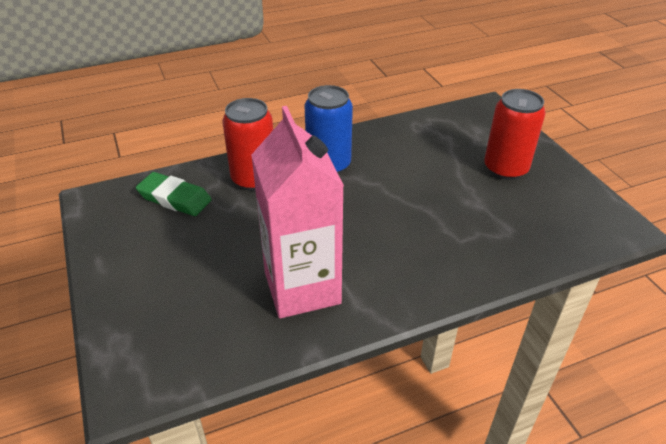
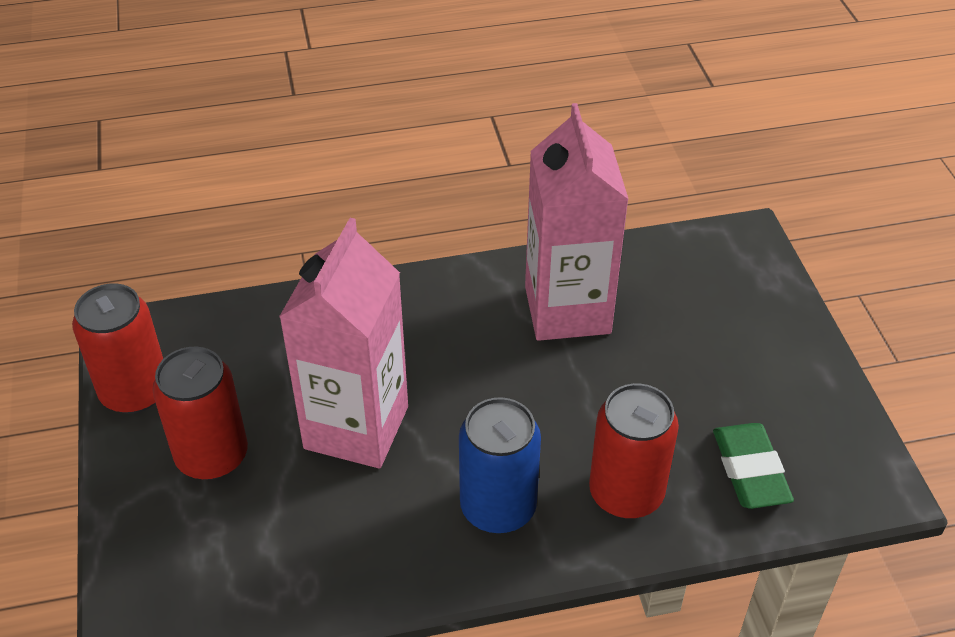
camera: 170 degrees left, 5 degrees up
(175, 198) = (750, 470): green eraser -> green eraser turned 45 degrees clockwise
(428, 192) = (356, 427): none -> pink carton
(582, 194) = (135, 391): none -> red can

